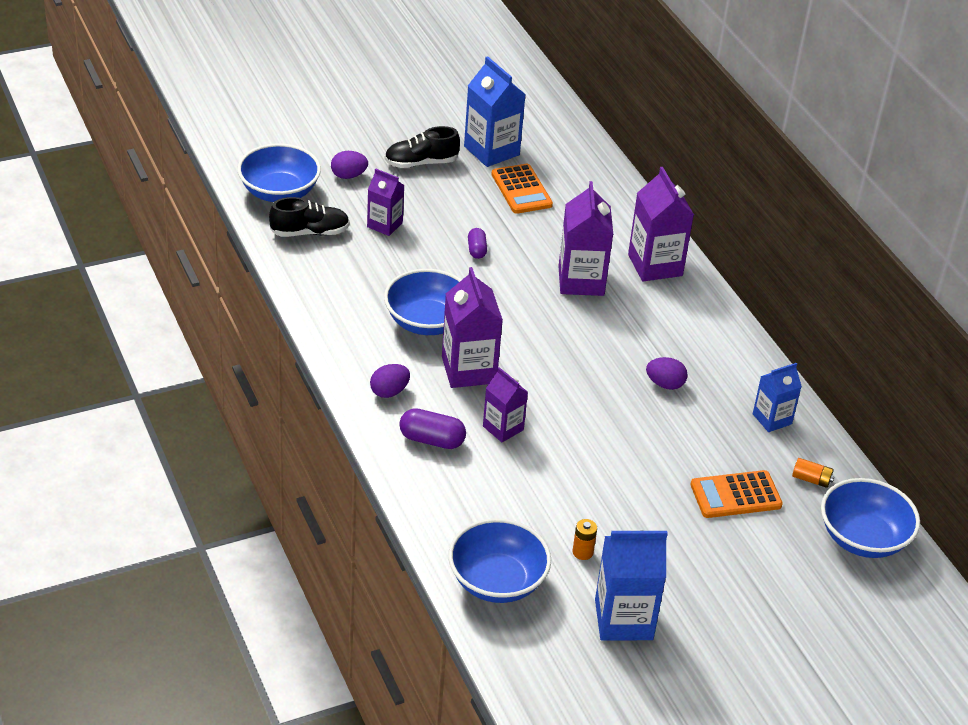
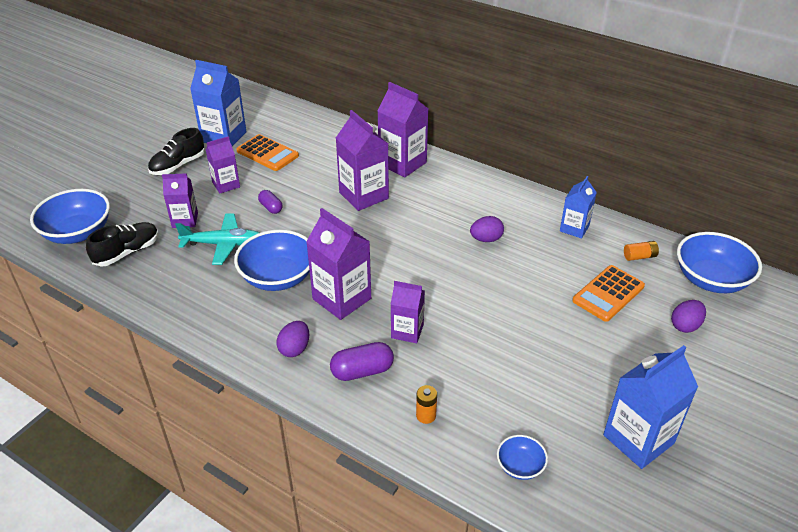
camera: 30 degrees left, 0 degrees up
(348, 176) = (127, 197): purple egg -> purple egg (685, 326)
(402, 266) = (223, 244): none -> turquoise plane
(452, 205) = (226, 184): none -> purple carton
(497, 581) = (520, 466): blue bowl -> blue bowl, size x0.50
(582, 552) = (556, 399): orange battery -> orange battery (426, 415)

